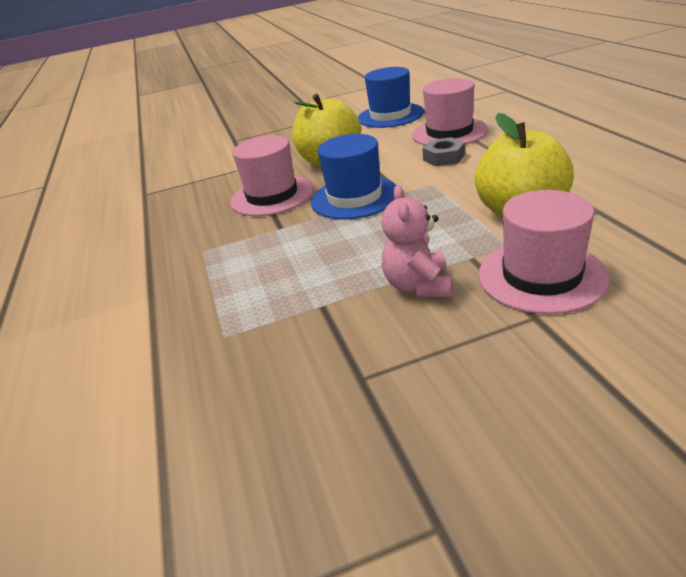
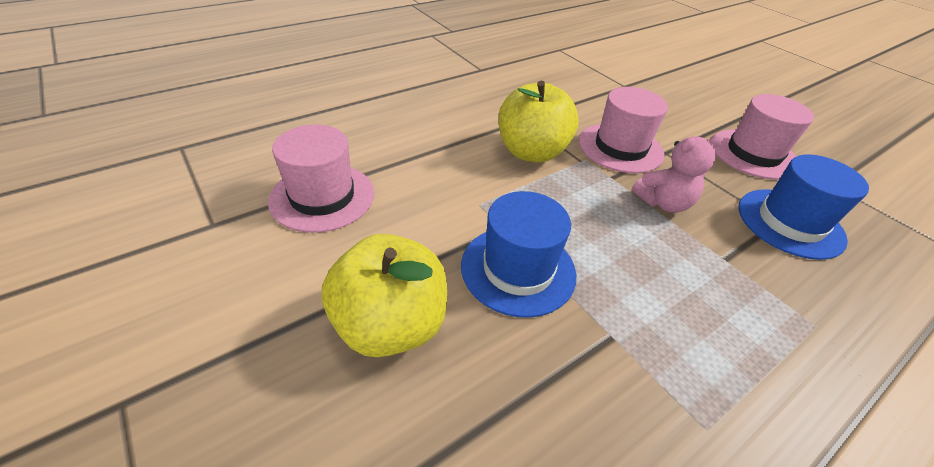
camera: 115 degrees left, 10 degrees up
(272, 196) = (522, 382): pink hat -> pink hat (753, 154)
(390, 115) = (198, 269): blue hat -> blue hat (790, 223)
(444, 157) = (406, 198): grey nut -> none

